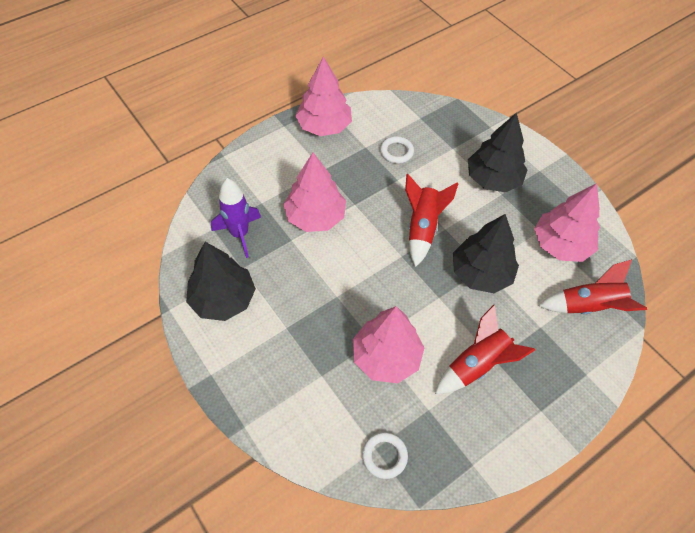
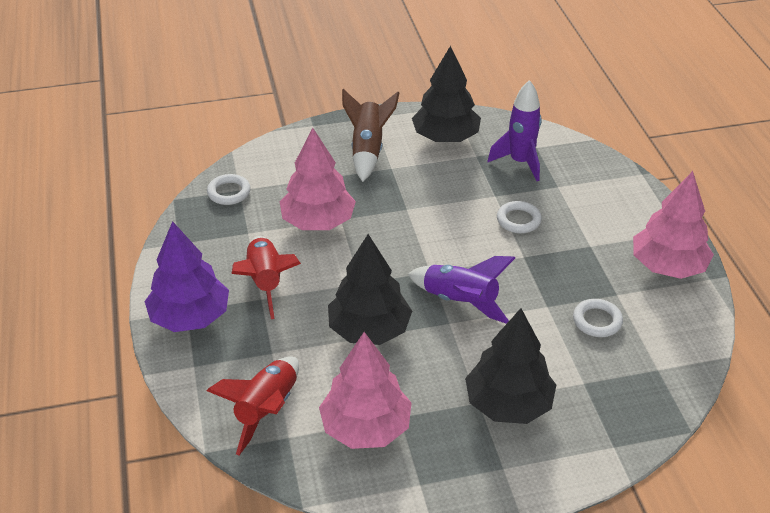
camera: 115 degrees right, 15 degrees down
(267, 357) = (368, 150): none -> brown rocket
(315, 217) = (518, 220): pink tree -> white ring
(422, 228) = (460, 302): red rocket -> purple rocket
(546, 404) = (190, 317): none -> purple tree

